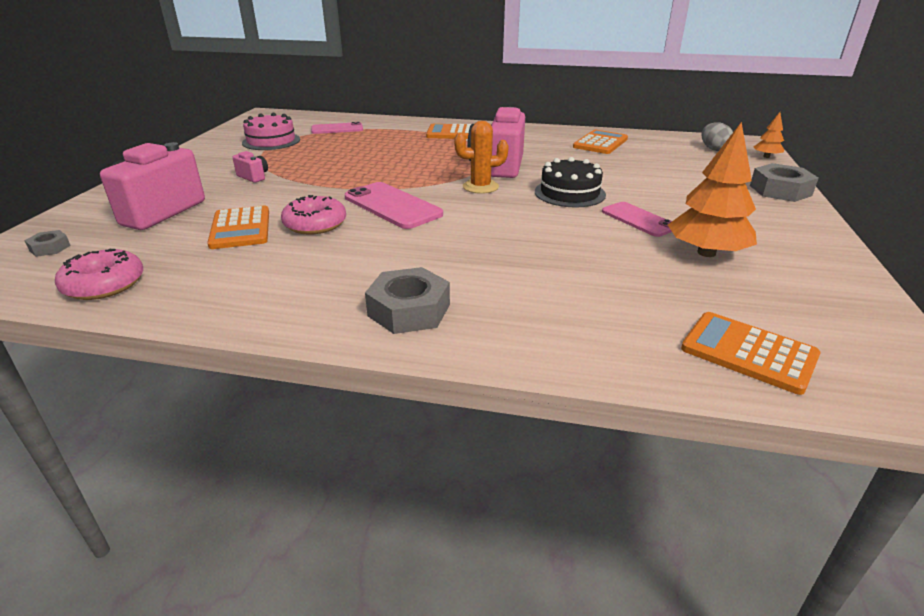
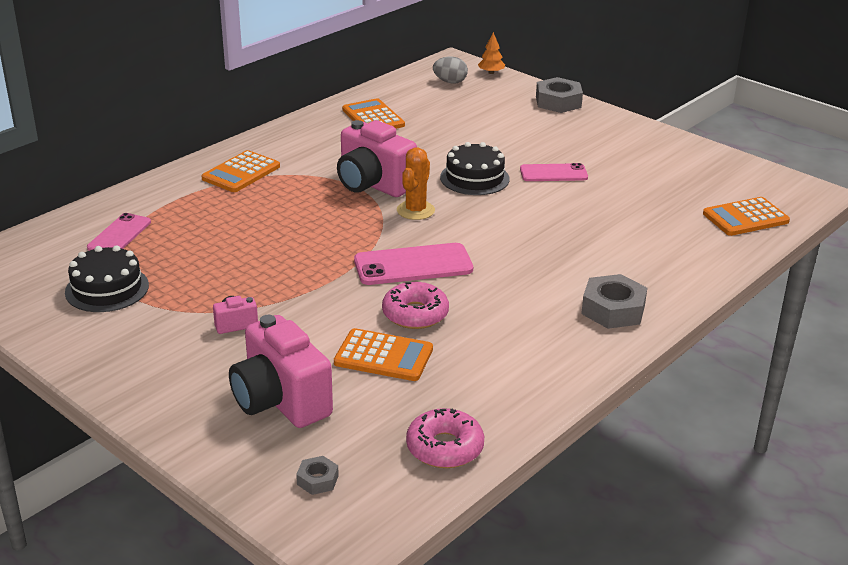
camera: 60 degrees left, 0 degrees up
(271, 141) = (107, 289): pink cake -> black cake
(706, 253) = (626, 174): orange tree -> none

